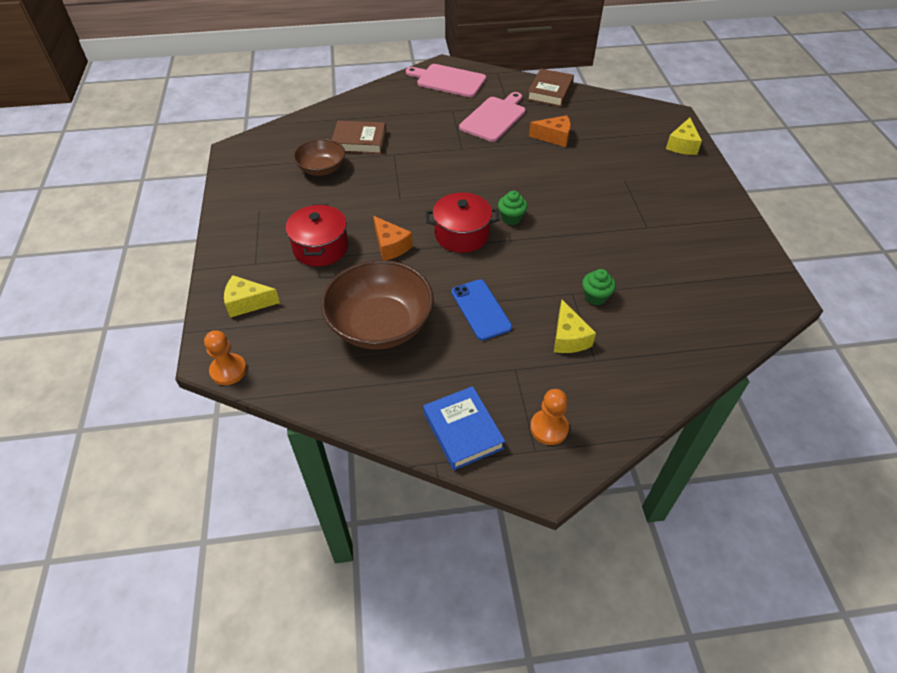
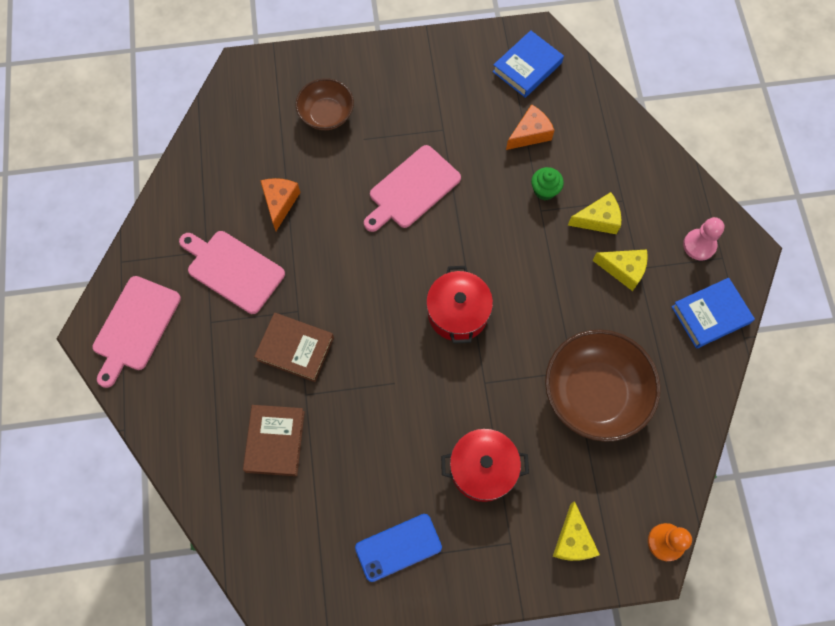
camera: 90 degrees left, 20 degrees up
(322, 169) = (334, 485): brown bowl -> brown bowl (326, 114)
(390, 246) = (478, 389): orange cheese -> orange cheese (530, 134)
(480, 309) = (567, 296): blue phone -> blue phone (398, 547)
(511, 218) = (430, 260): green cupcake -> none
(549, 428) = (699, 245): orange pawn -> pink pawn
(550, 91) = (177, 198): brown book -> brown book (295, 349)
(580, 207) = (412, 189): none -> pink cutting board
(682, 145) = (303, 71): yellow cheese -> yellow cheese (623, 270)
(740, 288) = (527, 67): none -> blue book

